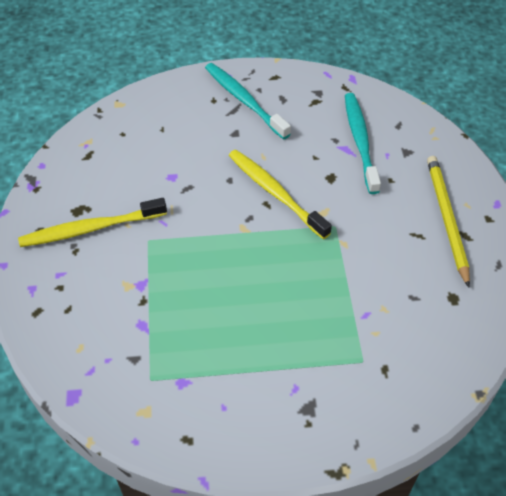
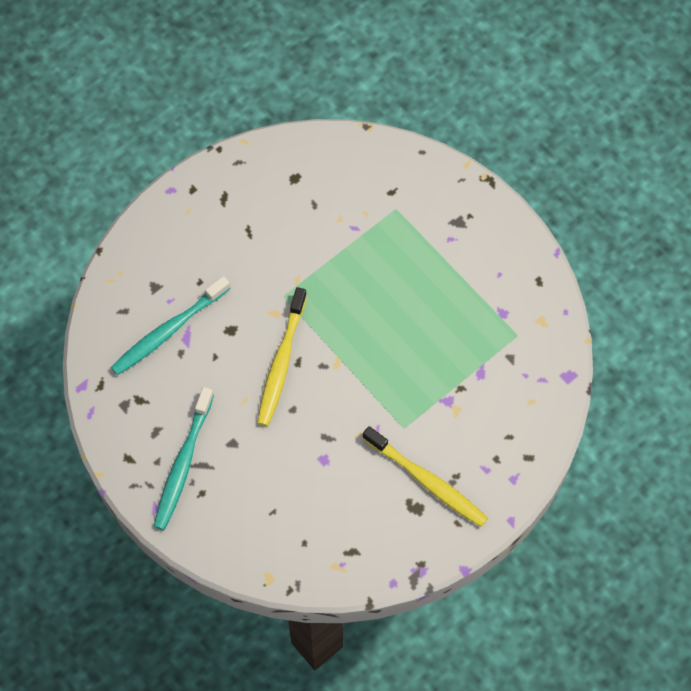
camera: 125 degrees left, 15 degrees up
(446, 219) = (216, 218): yellow pencil -> none

